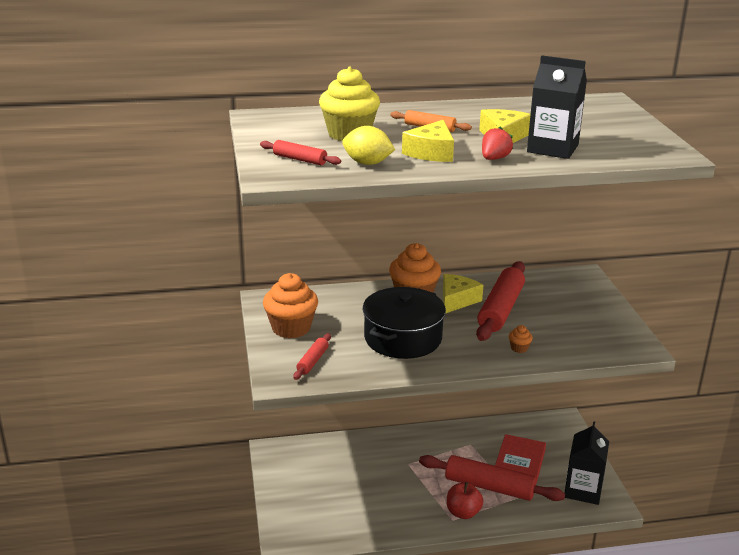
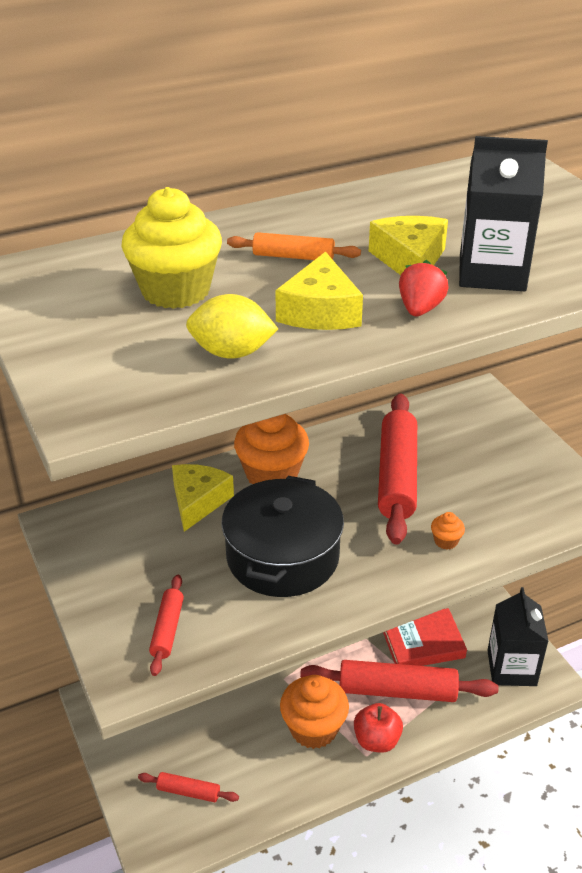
camera: 15 degrees left, 10 degrees up
(291, 328) = (116, 572): orange cupcake -> orange cupcake (313, 728)
(300, 159) = (119, 363): red rolling pin -> red rolling pin (188, 791)
(457, 300) = (333, 471): yellow cheese -> yellow cheese (198, 501)
(519, 462) = (423, 643): red book -> red book turned 75 degrees clockwise

